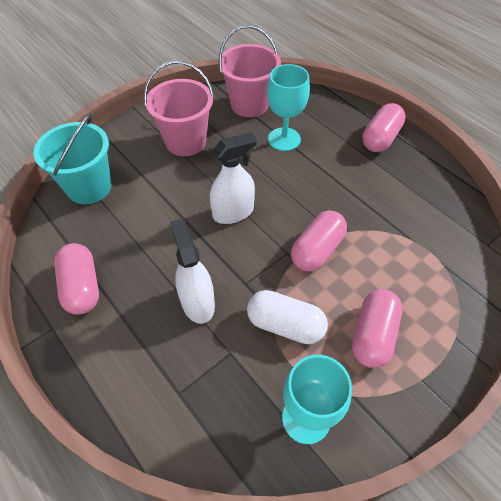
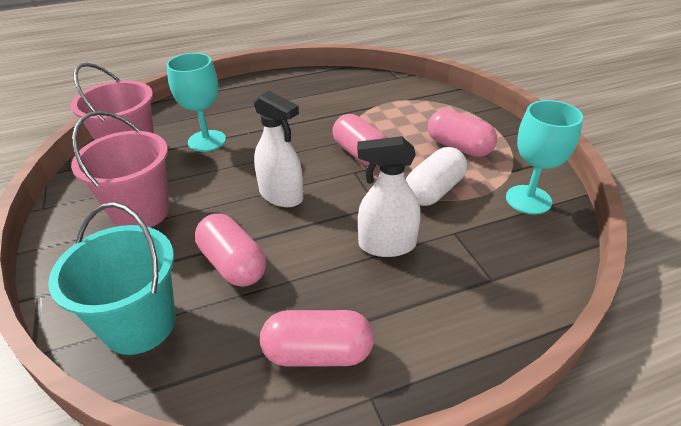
camera: 70 degrees left, 15 degrees down
(233, 212) = (281, 195): white spray bottle -> white spray bottle turned 135 degrees clockwise
(380, 138) = (255, 90): pink capsule -> pink capsule (233, 264)

